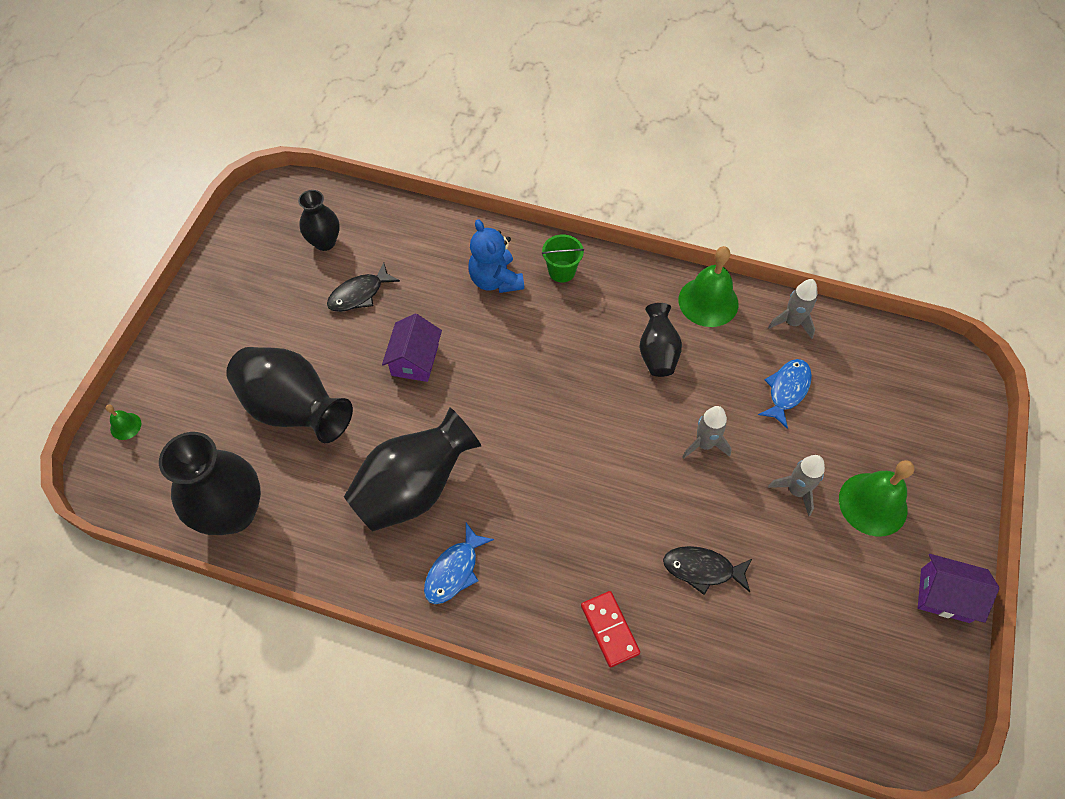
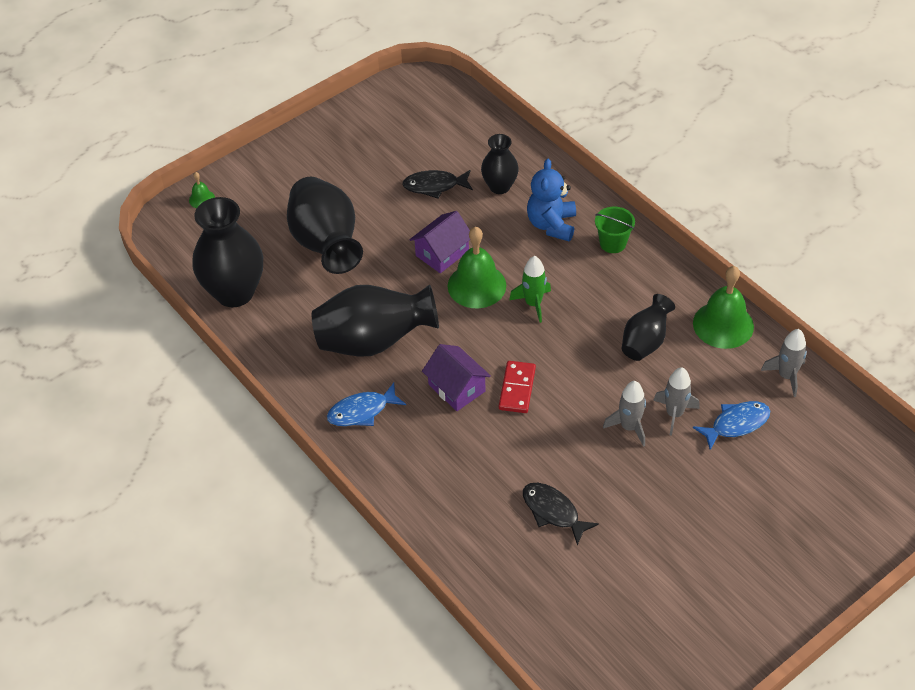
camera: 35 degrees right, 10 degrees down
(325, 242) = (436, 135): black vase -> black vase (499, 186)
(535, 367) = (533, 304): none -> green rocket
(610, 629) = (447, 511): red domino -> red domino (517, 389)
(796, 491) = (679, 499): grey rocket -> grey rocket (674, 414)
(873, 504) = (739, 543): green bell -> green bell (476, 285)
(945, 595) = (745, 639): purple house -> purple house (457, 388)

